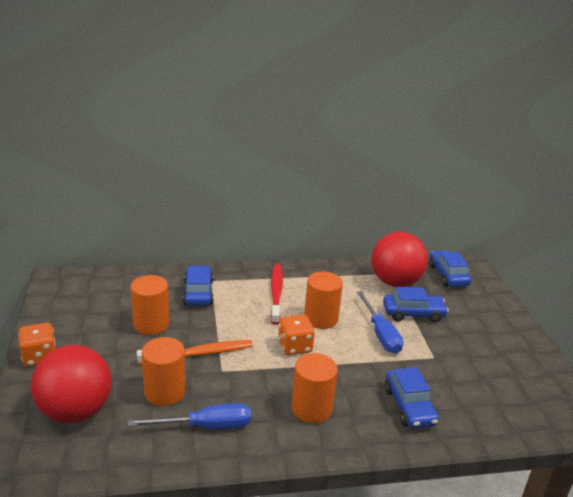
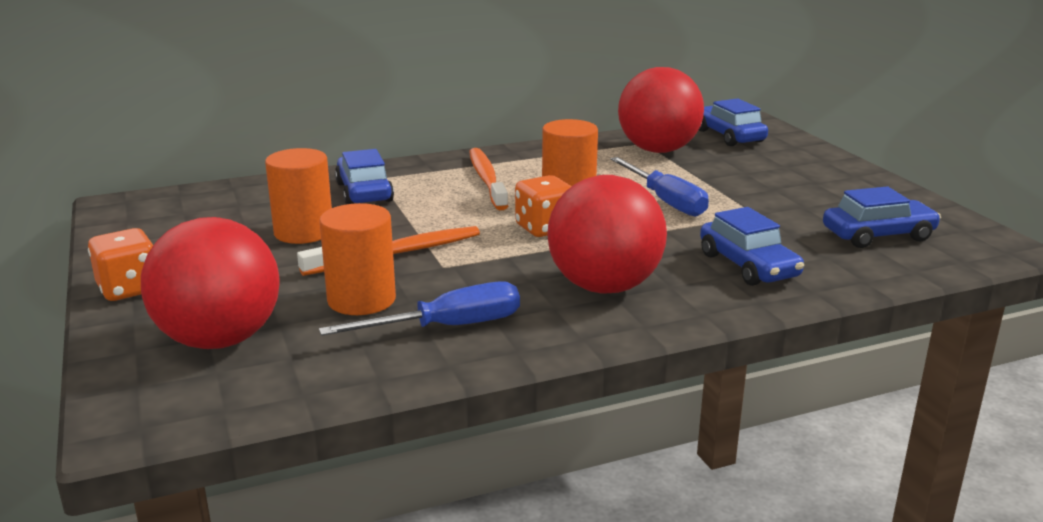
camera: 10 degrees left, 5 degrees down
(276, 293) = (487, 179): red toothbrush -> orange toothbrush
(311, 408) = (604, 287): orange cylinder -> red ball
(413, 313) = (701, 176): blue car -> blue car (878, 235)

